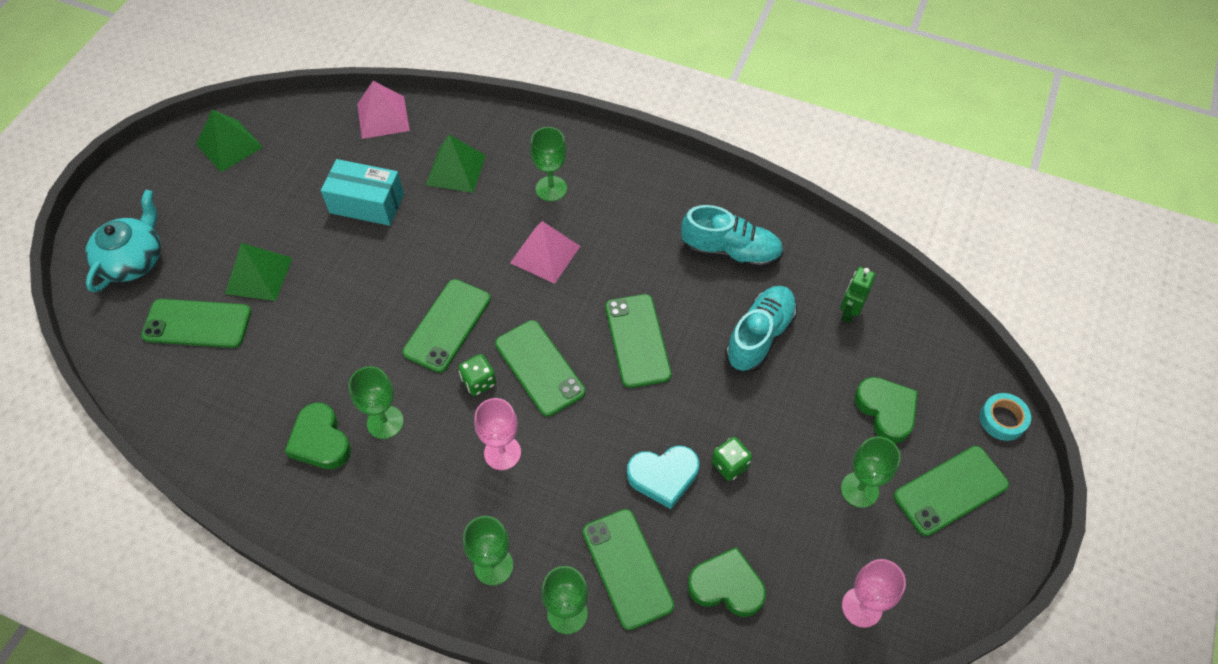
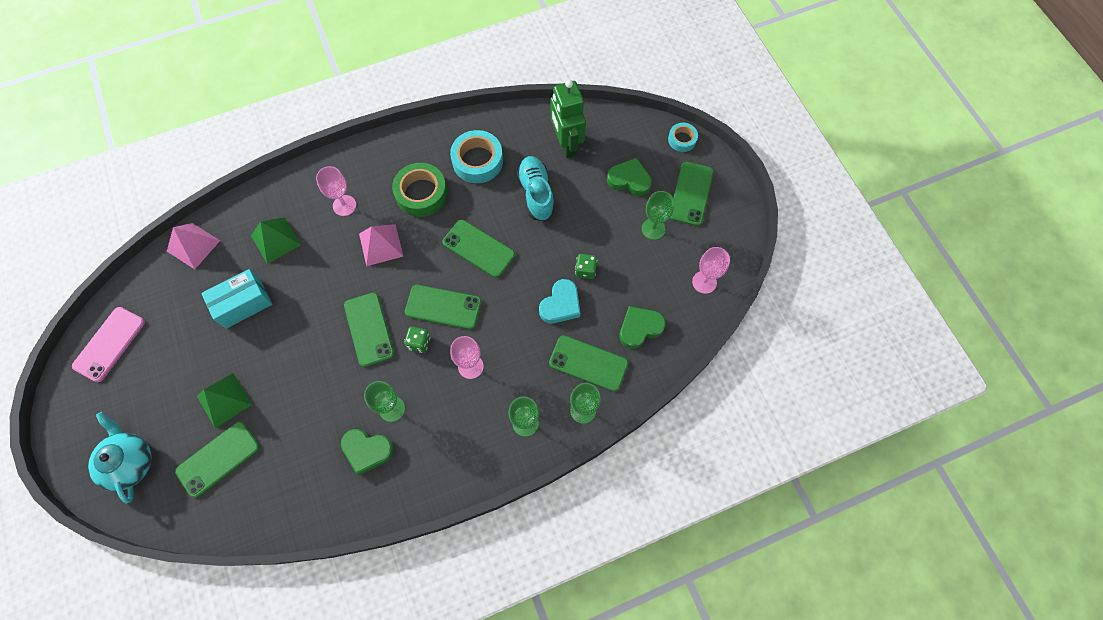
camera: 45 degrees left, 10 degrees up
(229, 145) = (109, 344): green pyramid -> pink phone
(551, 188) = (344, 205): green goblet -> pink goblet
(637, 237) = (421, 194): none -> green tape
(730, 251) = (477, 161): turquoise shoe -> turquoise tape
(849, 312) = (566, 144): green robot -> green robot, size x1.88

